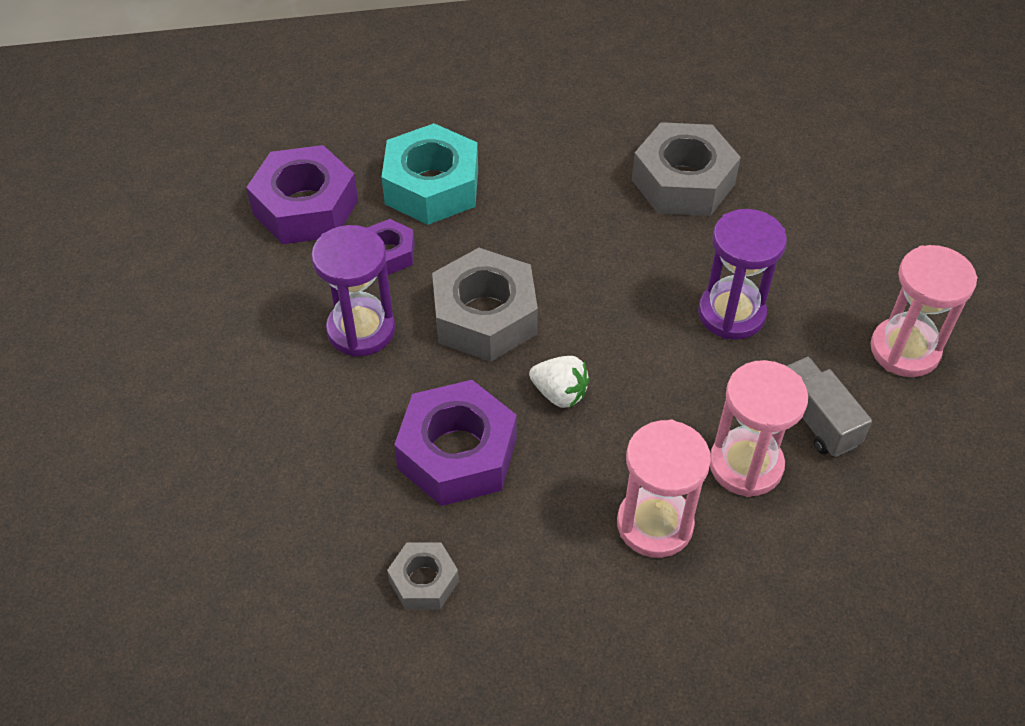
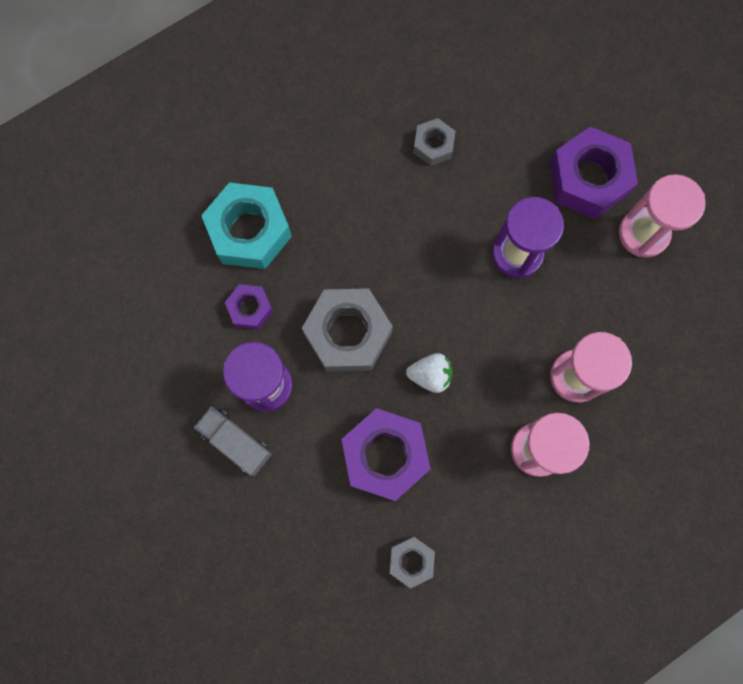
camera: 25 degrees left, 25 degrees up
(305, 207) = (164, 293): purple nut -> purple nut (588, 179)
(683, 182) = (433, 145): grey nut -> grey nut, size x0.53
(815, 419) = (606, 318): grey truck -> grey truck (236, 442)

